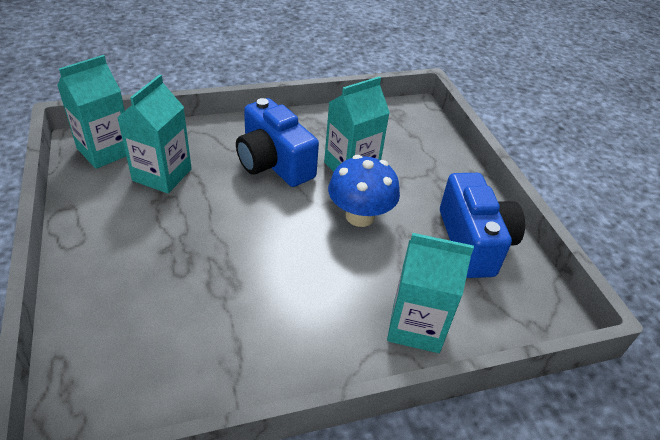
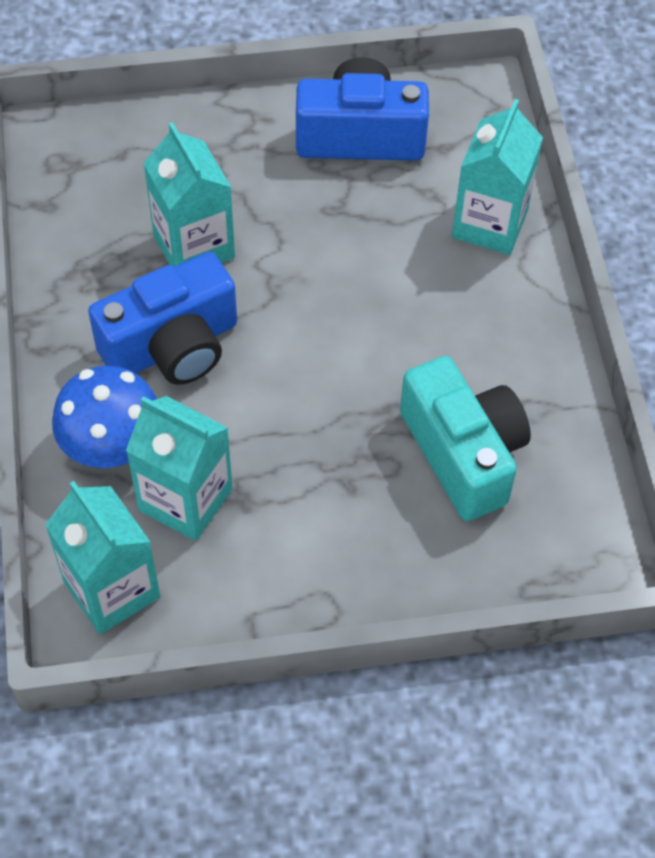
camera: 80 degrees left, 15 degrees up
(189, 314) = (463, 453): none -> turquoise camera
(360, 216) = (302, 251): blue mushroom -> blue mushroom (113, 447)

